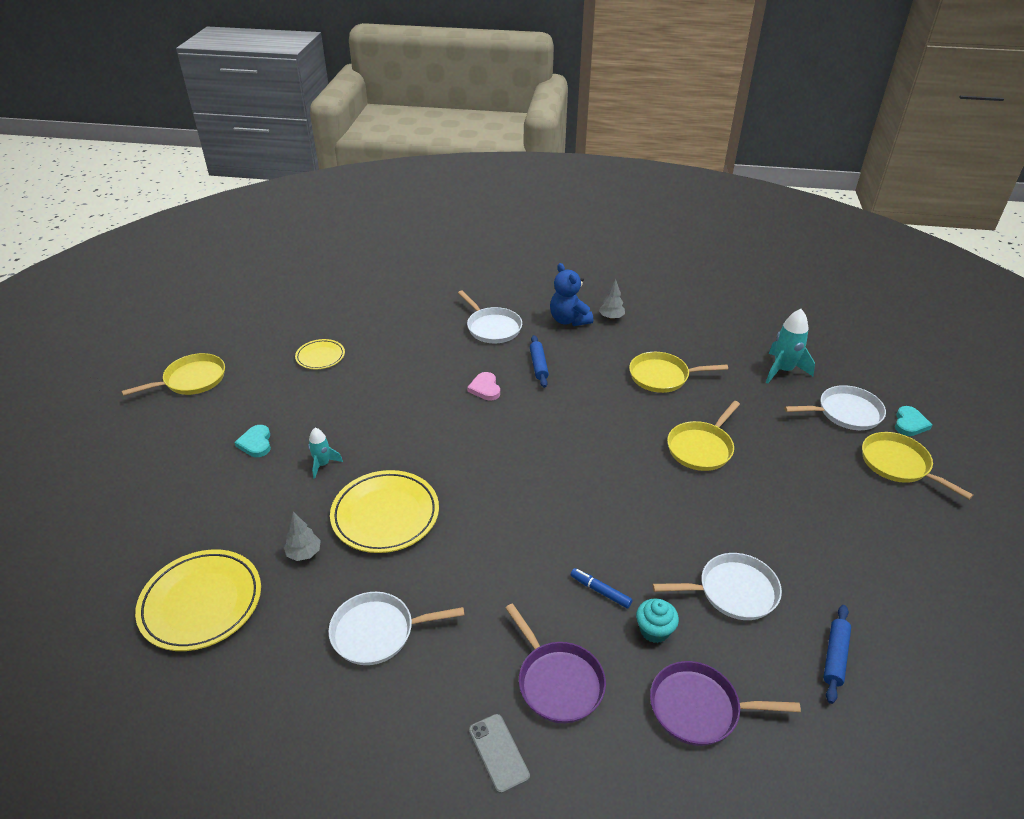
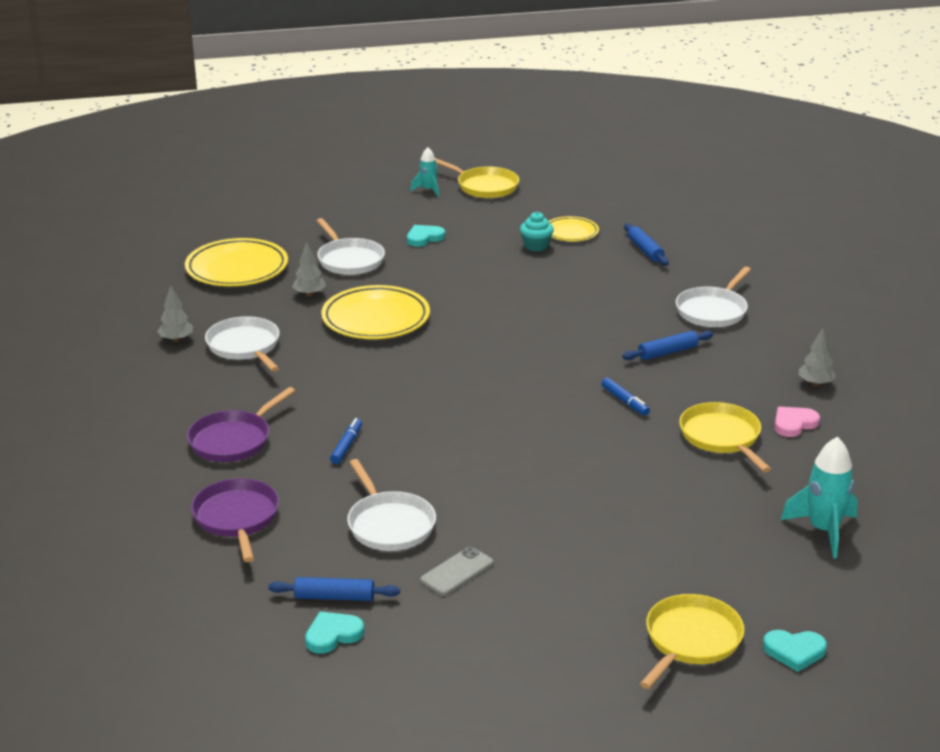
camera: 70 degrees right, 10 degrees down
(323, 464) = (419, 274): turquoise rocket -> turquoise rocket (428, 190)
(324, 695) = (176, 340): none -> grey tree
(380, 330) = (645, 250): none -> blue rolling pin
(485, 388) = (597, 329): pink heart -> pink heart (794, 424)
(498, 753) = (154, 424): grey phone -> grey phone (457, 572)
(569, 320) = (779, 356): blue teddy bear -> none
(597, 406) = (625, 401): none -> blue marker
(654, 630) = (314, 482): turquoise cupcake -> turquoise cupcake (536, 246)
(701, 448) = (604, 481): yellow pan -> none
(846, 412) = (771, 591): white pan -> white pan (349, 260)
(889, 671) = (333, 635): none -> turquoise heart

